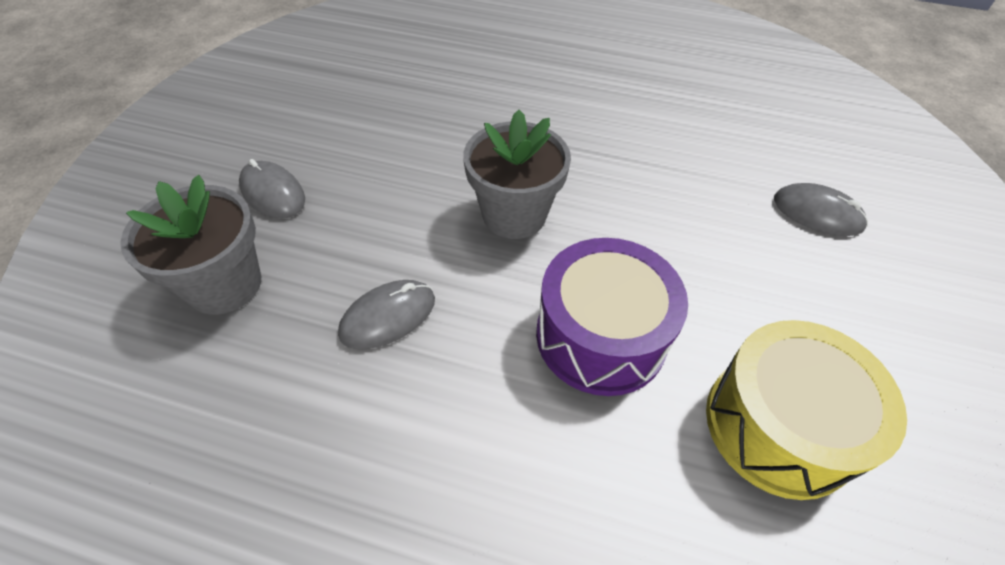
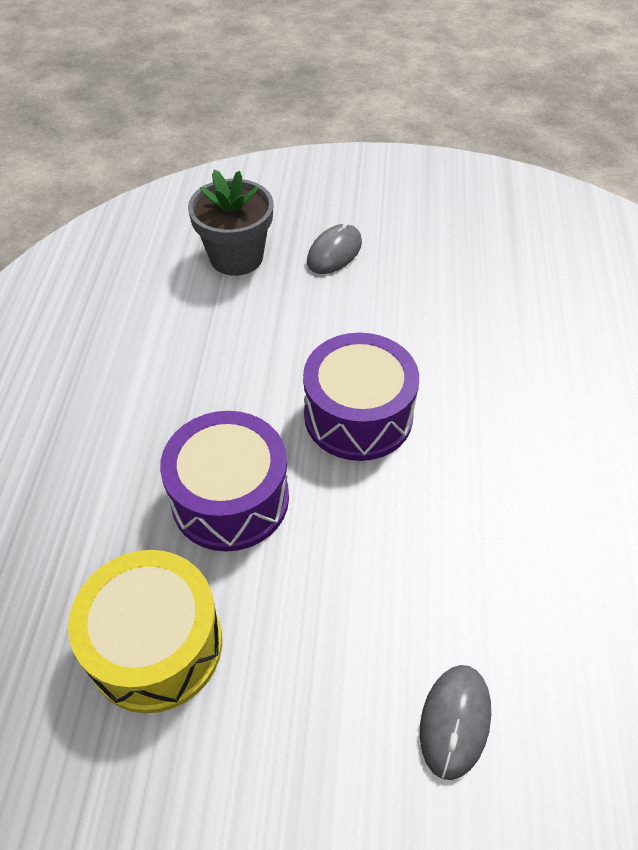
camera: 80 degrees right, 0 degrees up
(388, 316) = (225, 353): grey mouse -> none
(514, 215) = (358, 415): grey flower pot -> purple drum

